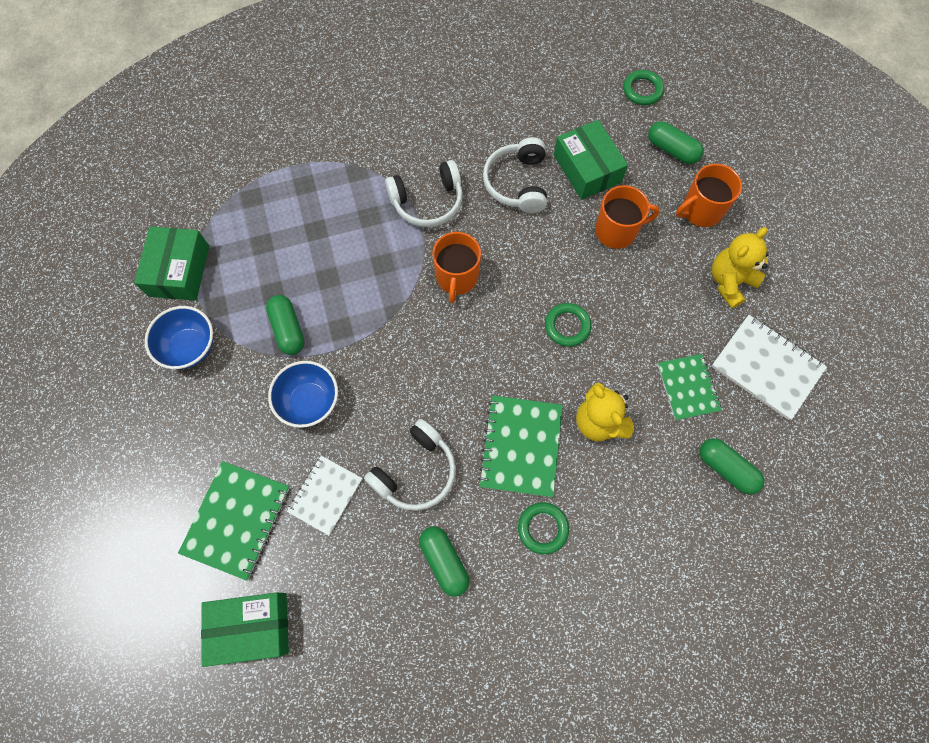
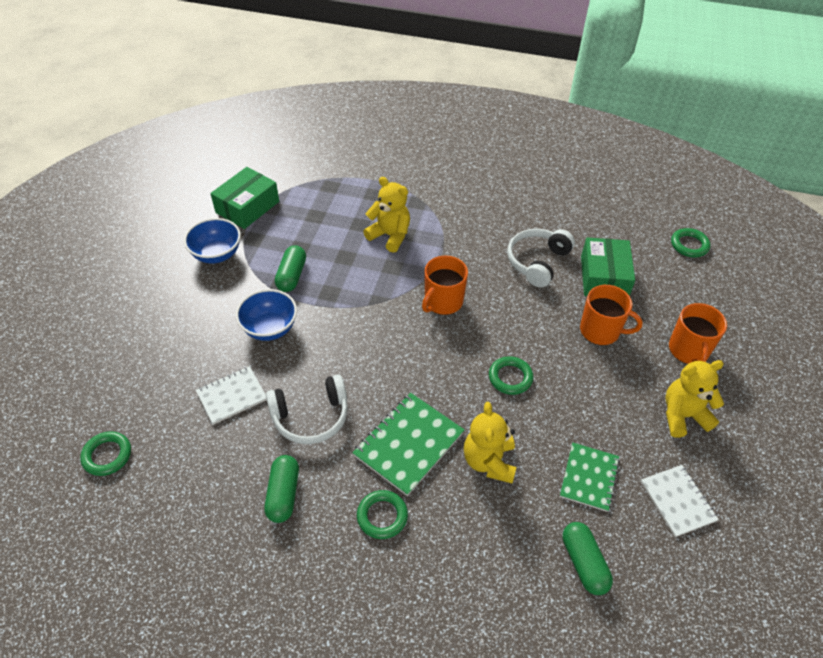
camera: 30 degrees right, 20 degrees down
(236, 520) = (157, 377): green notebook -> none
(251, 627) = (107, 455): green box -> green ring
(355, 227) = (390, 236): none -> yellow teddy bear
(427, 202) = (456, 243): white headphones -> none
(672, 150) = (689, 296): green capsule -> none
(700, 211) = (688, 350): orange mug -> orange mug turned 90 degrees counterclockwise
(766, 368) = (677, 501): white notebook -> white notebook, size x0.67

